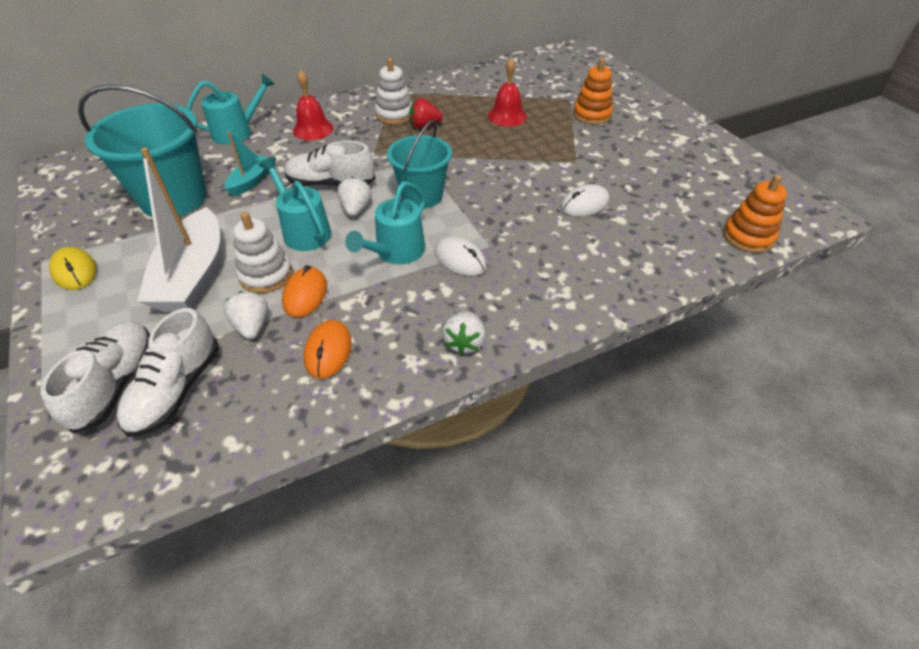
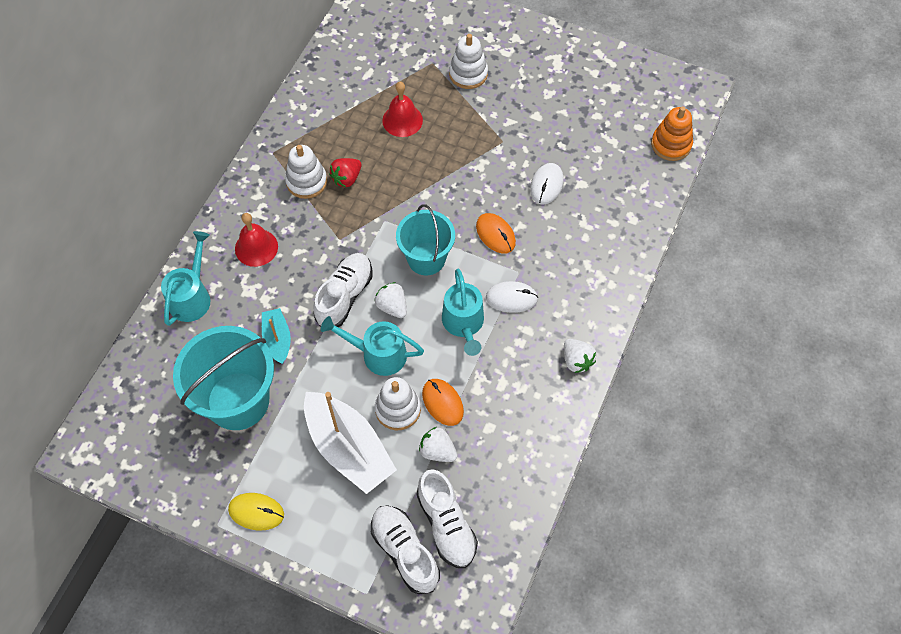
camera: 40 degrees left, 15 degrees up
(328, 351) = (504, 429): orange mouse -> orange mouse (495, 234)
(331, 184) = (344, 296): white shoe -> white shoe turned 150 degrees clockwise
(592, 115) = (468, 74): orange stacking toy -> white stacking toy

